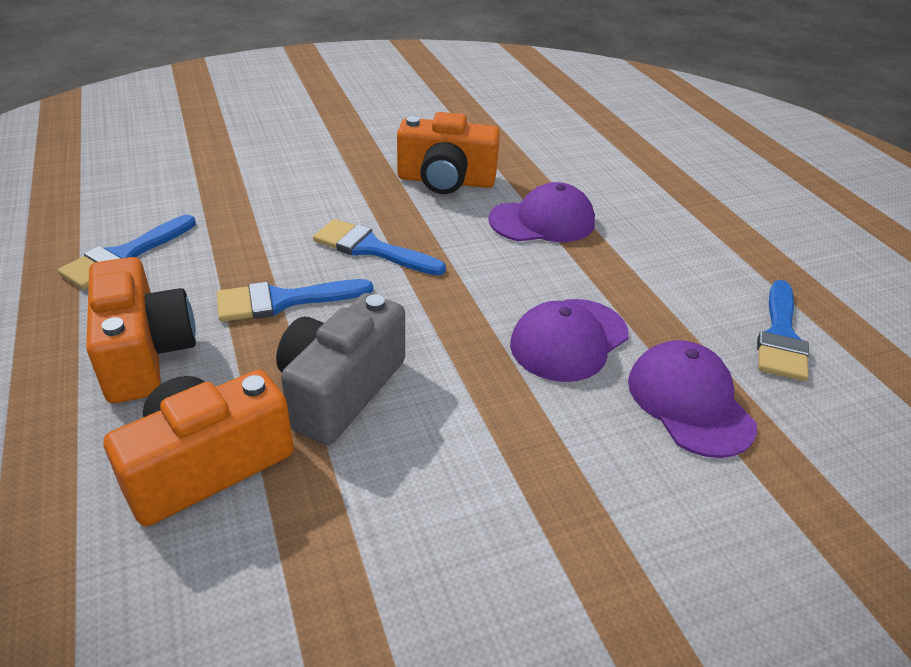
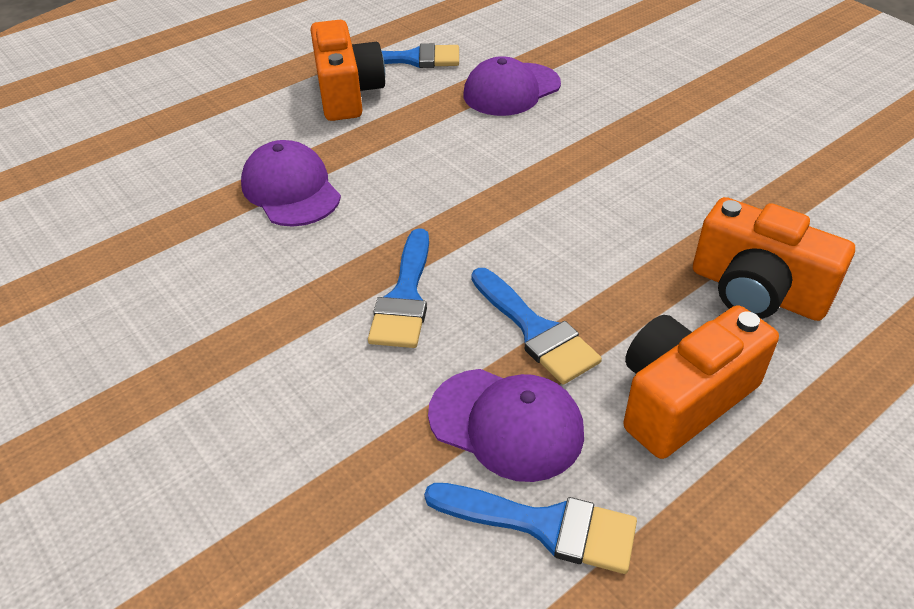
camera: 105 degrees left, 5 degrees up
(340, 390) = (624, 249): grey camera -> none
(446, 181) = (222, 279): orange camera -> orange camera (347, 93)
(569, 340) = (477, 146): purple cap -> purple cap (506, 424)

